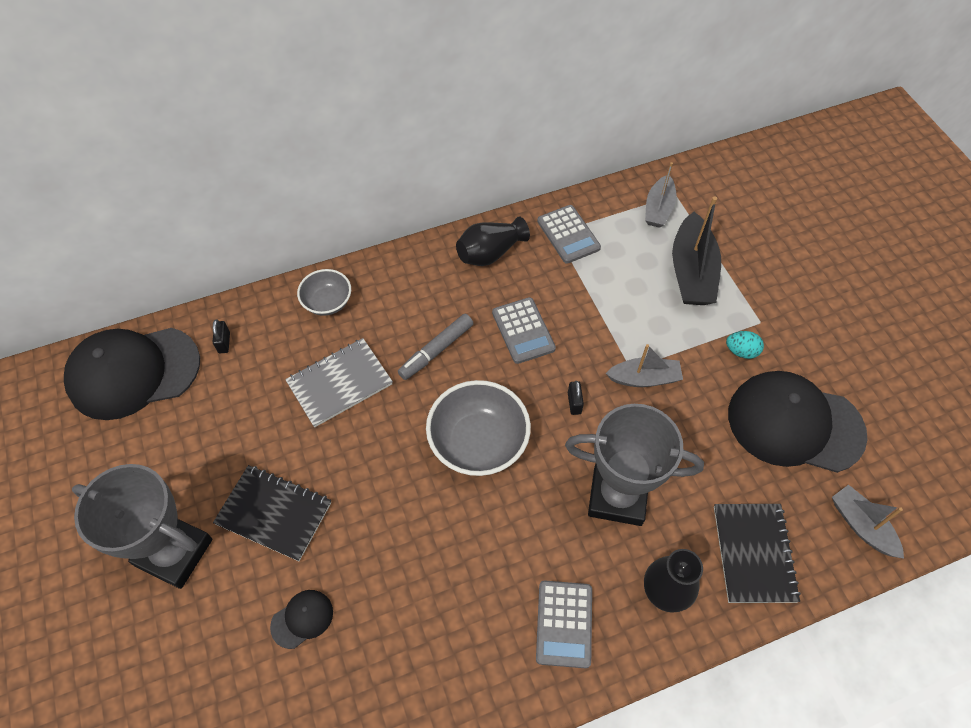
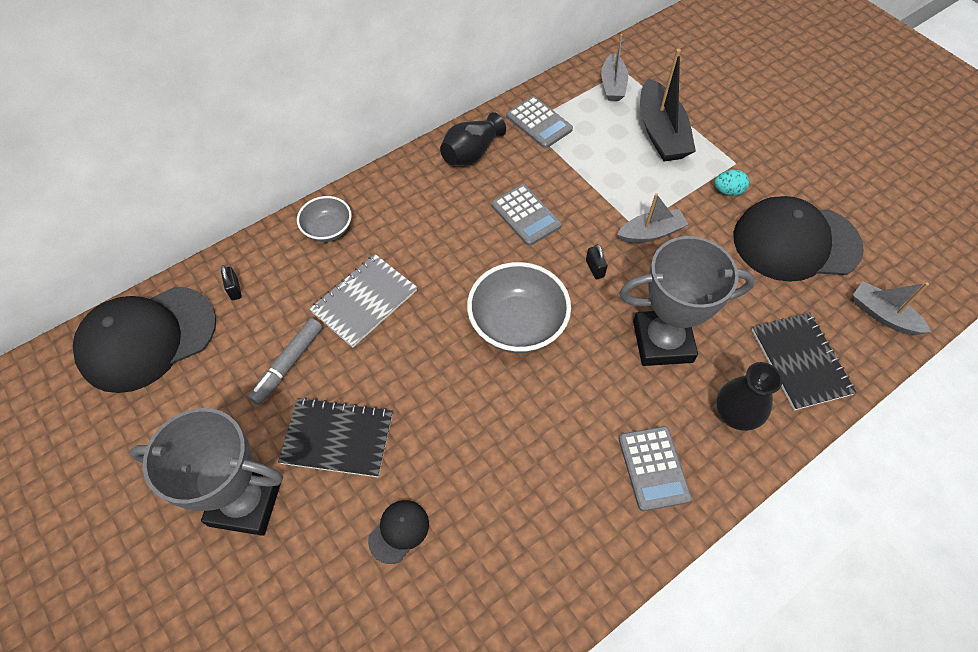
camera: 15 degrees left, 0 degrees up
(437, 350) = (450, 250): grey marker -> grey marker (289, 364)

